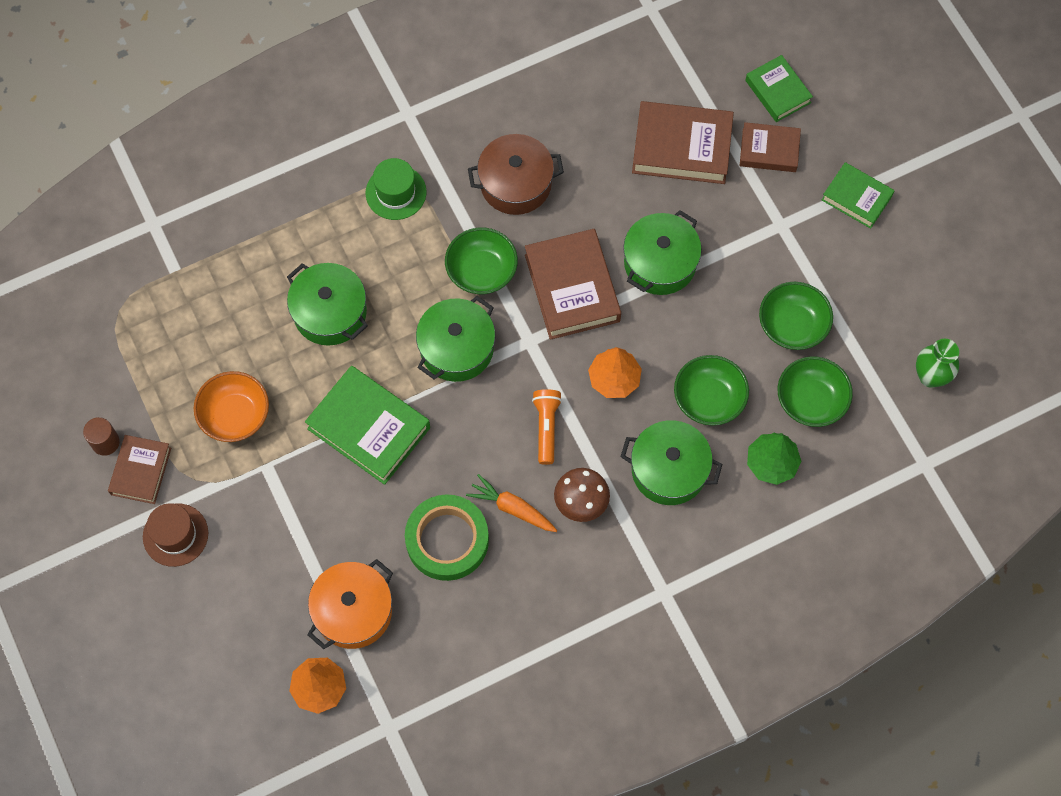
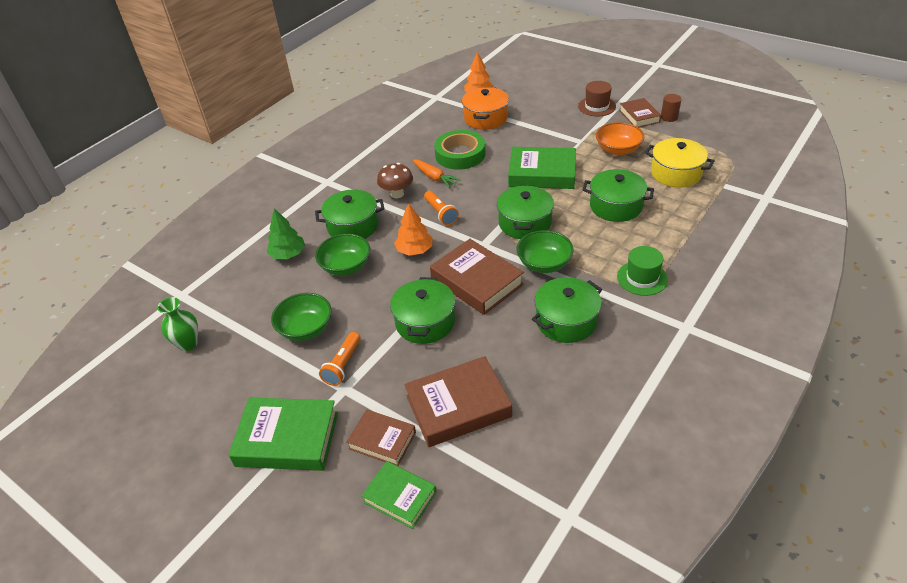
camera: 155 degrees right, 25 degrees down
(208, 325) = (676, 173): none -> yellow pot
(512, 508) = (434, 177): orange carrot -> orange carrot turned 45 degrees clockwise
(515, 184) = (566, 321): brown pot -> green pot
(769, 150) = (382, 440): brown book -> brown book turned 45 degrees clockwise
(771, 254) = (343, 365): none -> orange flashlight
(811, 400) = (274, 294): green bowl -> none
(856, 198) = (287, 439): green book -> green book, size x1.65

